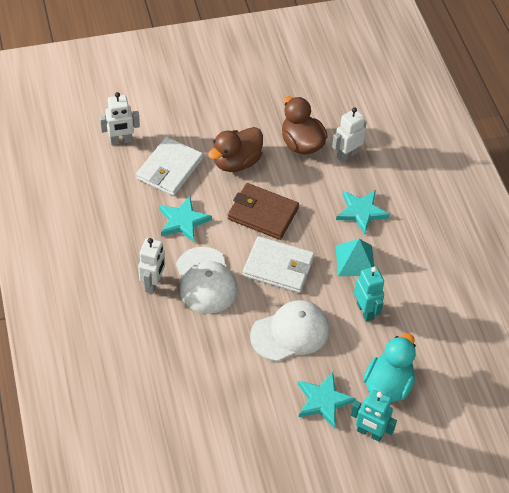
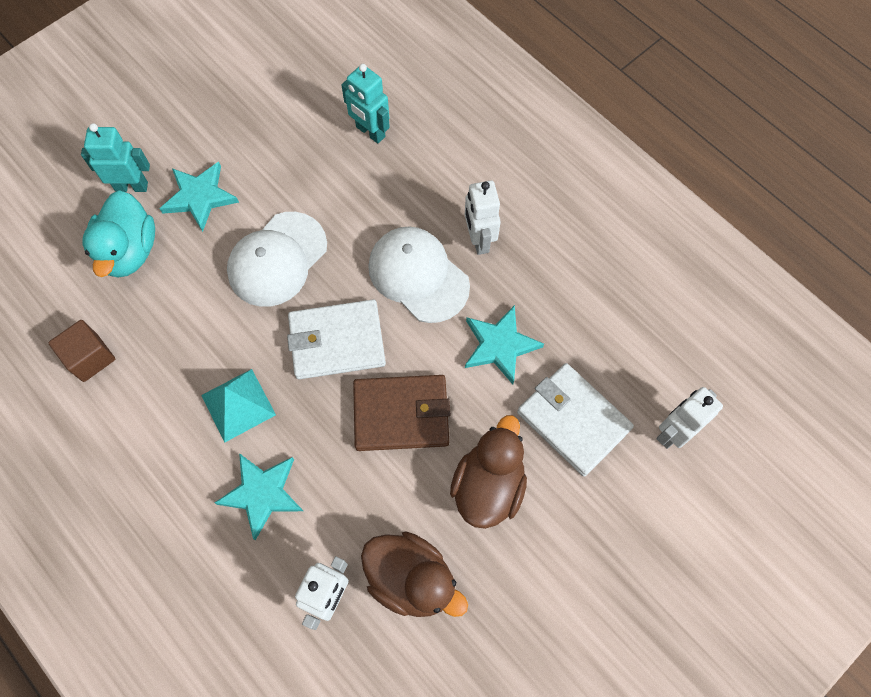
camera: 155 degrees right, 15 degrees up
(170, 169) = (573, 421): white wallet -> white wallet turned 45 degrees counterclockwise
(365, 311) = (194, 335): turquoise robot -> turquoise robot (370, 132)
(437, 328) = (90, 357): none -> brown cube

